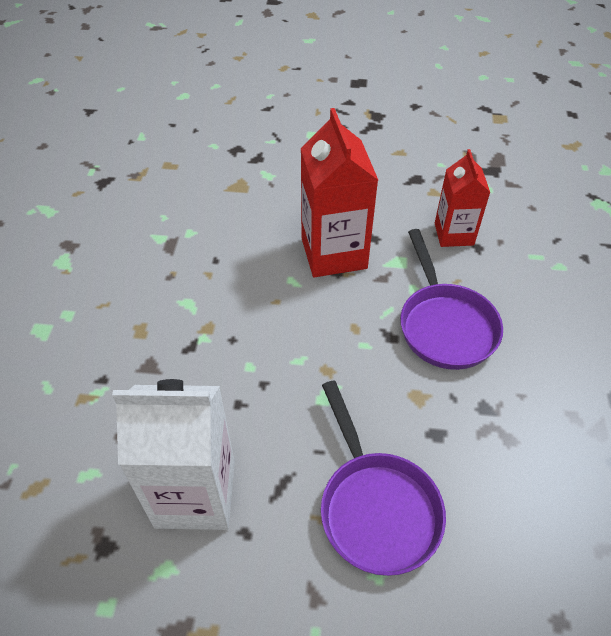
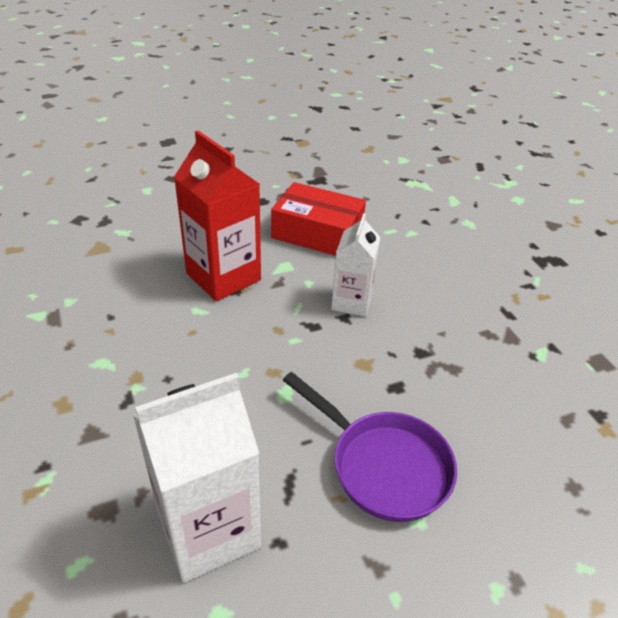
camera: 30 degrees left, 10 degrees down
(445, 325) = (351, 302): purple pan -> white carton
(454, 234) = (317, 233): red carton -> red box

